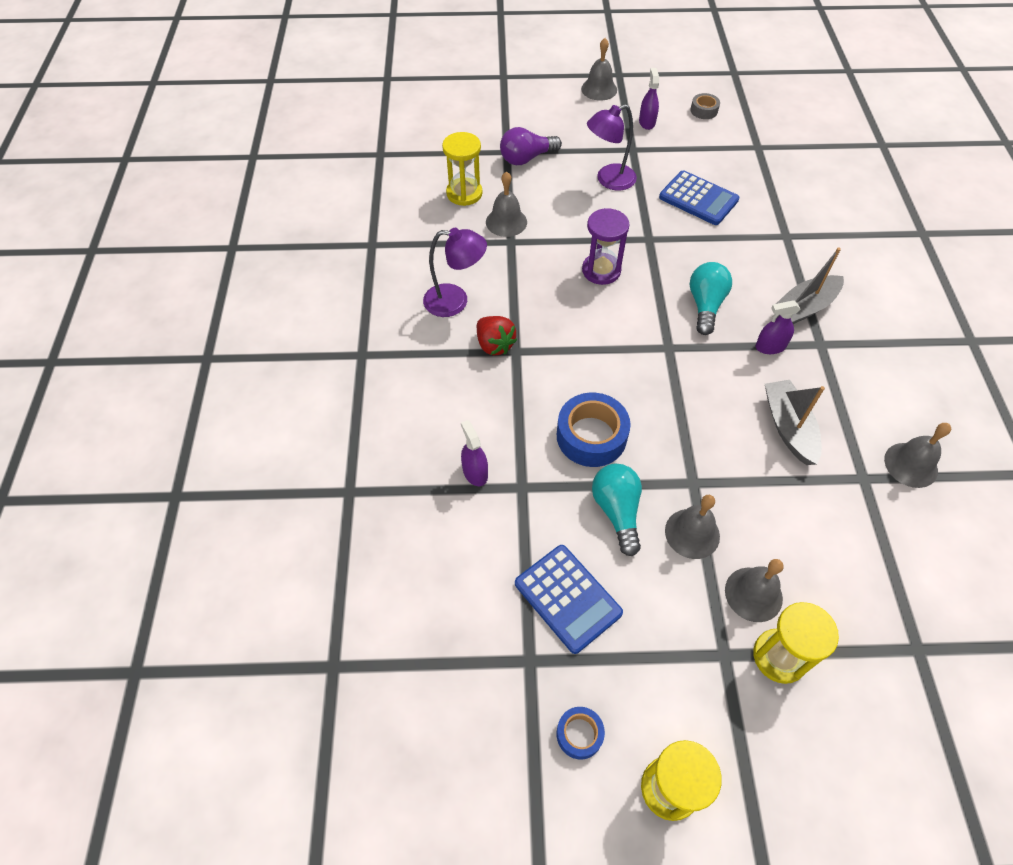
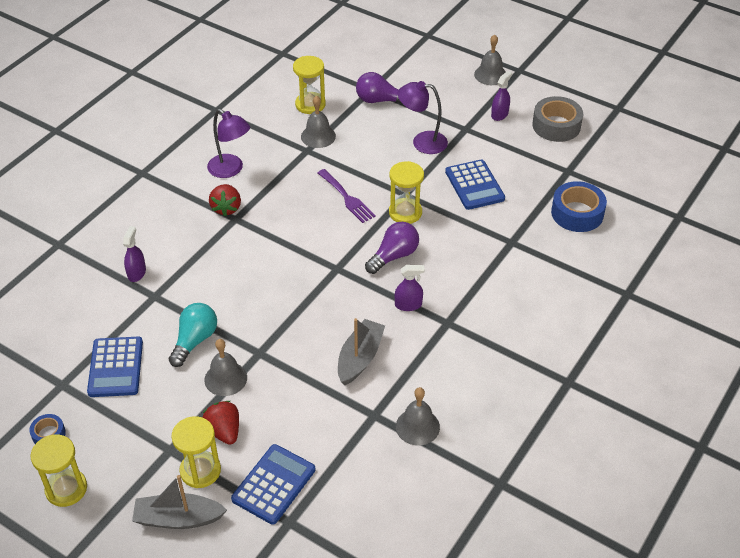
camera: 35 degrees right, 10 degrees down
(591, 436) = (226, 292): blue tape -> blue tape (577, 213)
(601, 270) = (347, 198): purple hourglass -> purple fork
(668, 256) = (405, 212): none -> yellow hourglass
(704, 110) = (556, 125): grey tape -> grey tape, size x1.89
(705, 305) = (394, 256): turquoise light bulb -> purple light bulb
(753, 594) = (224, 431): grey bell -> red strawberry
(770, 347) = (408, 305): purple spray bottle -> purple spray bottle turned 150 degrees clockwise
(804, 308) = (464, 294): grey boat -> grey boat (178, 518)
(861, 619) = (273, 484): none -> blue calculator

